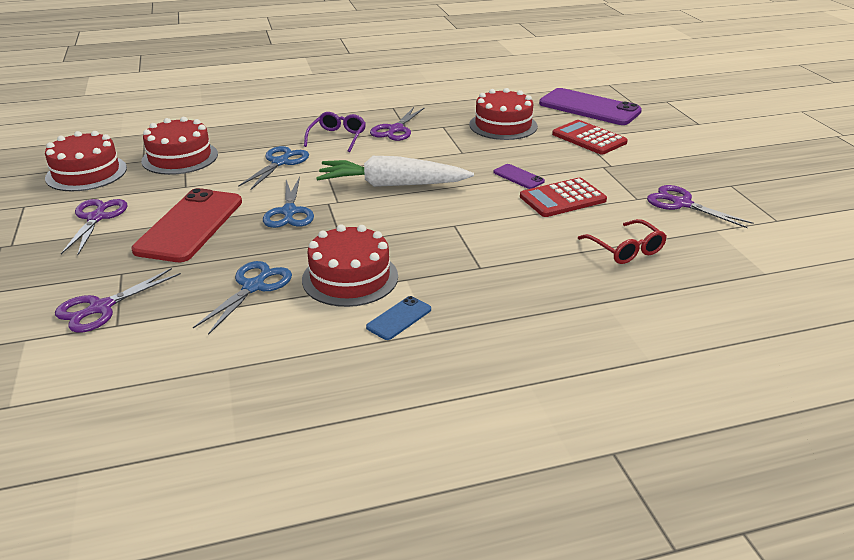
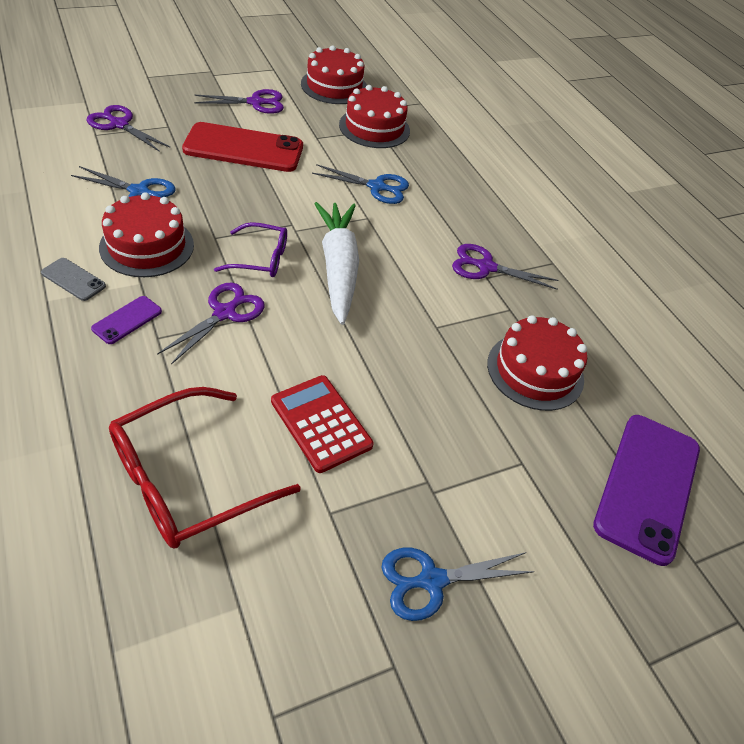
camera: 75 degrees right, 15 degrees up
(289, 212) = (271, 201): blue scissors -> blue scissors (431, 580)
(337, 137) = (448, 222): purple glasses -> purple glasses (260, 258)
(399, 318) = (73, 279): blue phone -> grey phone
(518, 177) = (376, 380): purple phone -> purple phone (127, 320)
(589, 138) = (523, 473): red calculator -> none
(625, 249) = (187, 479): red glasses -> red glasses, size x1.74
(681, 204) = (319, 572): purple scissors -> purple scissors (225, 313)

